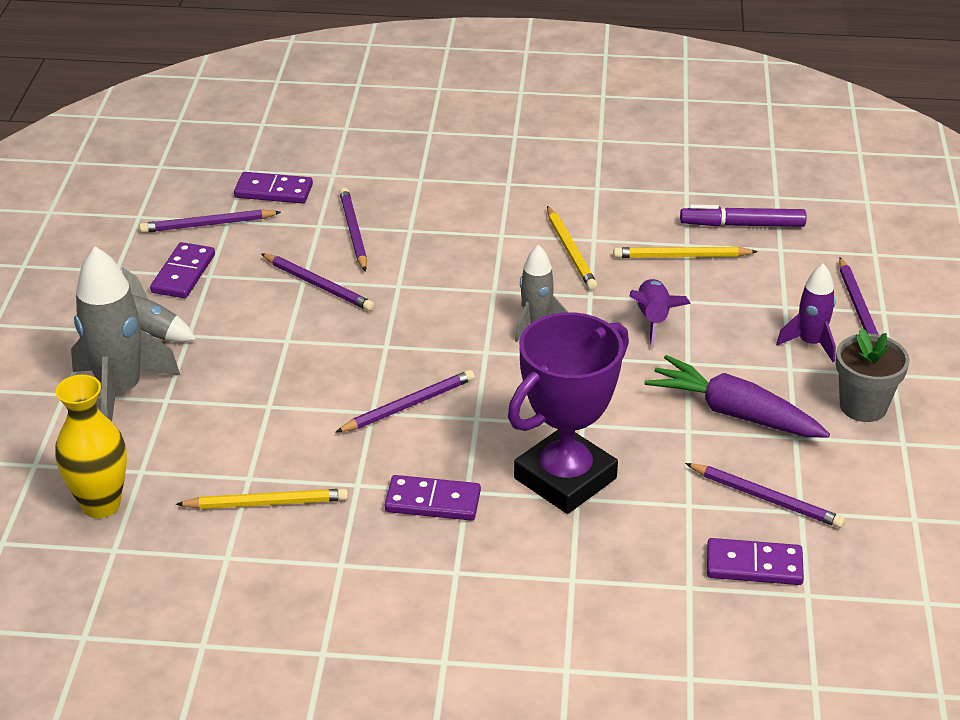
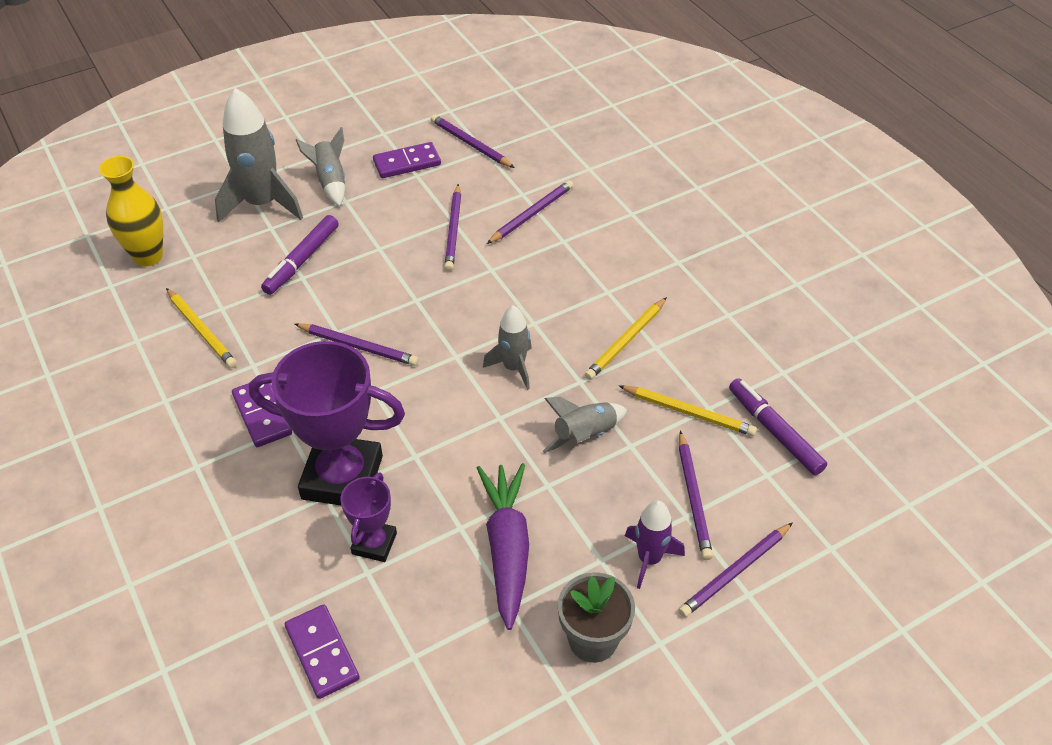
camera: 55 degrees right, 10 degrees up
(243, 396) = (302, 260): none -> purple marker
(273, 191) = (539, 152): purple domino -> none
(653, 319) = (585, 435): purple rocket -> grey rocket
(661, 488) = (374, 543): none -> purple trophy
(682, 256) = (688, 412): yellow pencil -> yellow pencil turned 150 degrees clockwise
(765, 498) = (412, 622): purple pencil -> purple pencil (693, 497)

